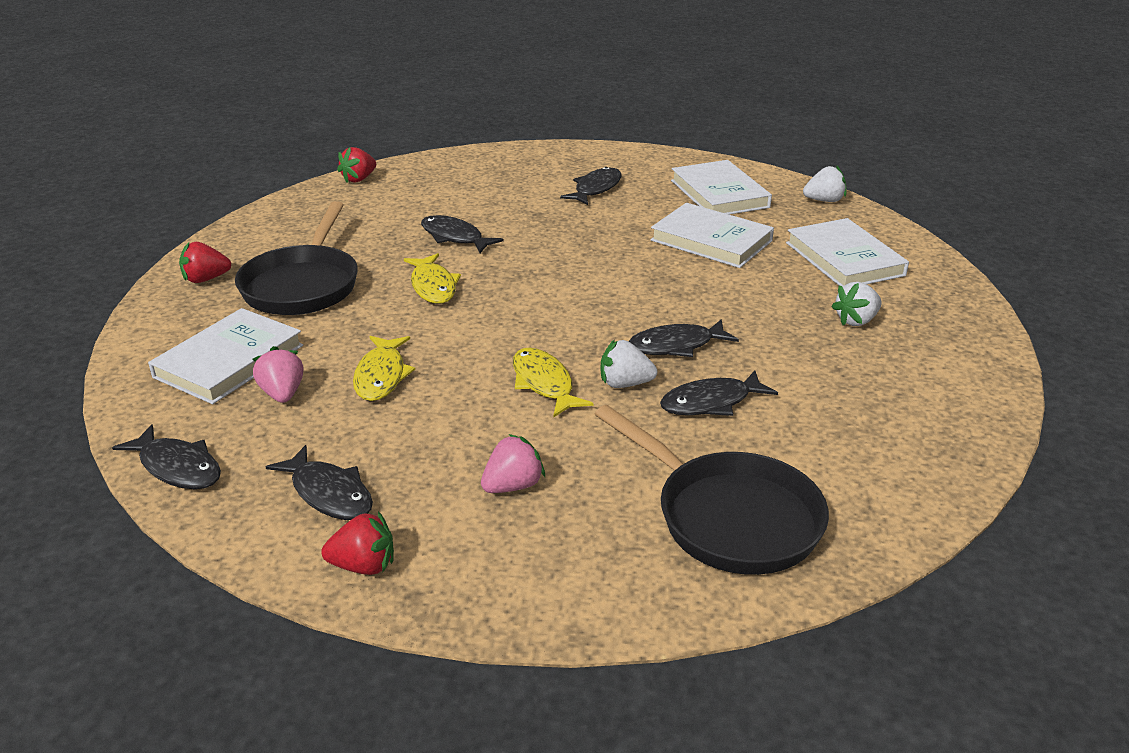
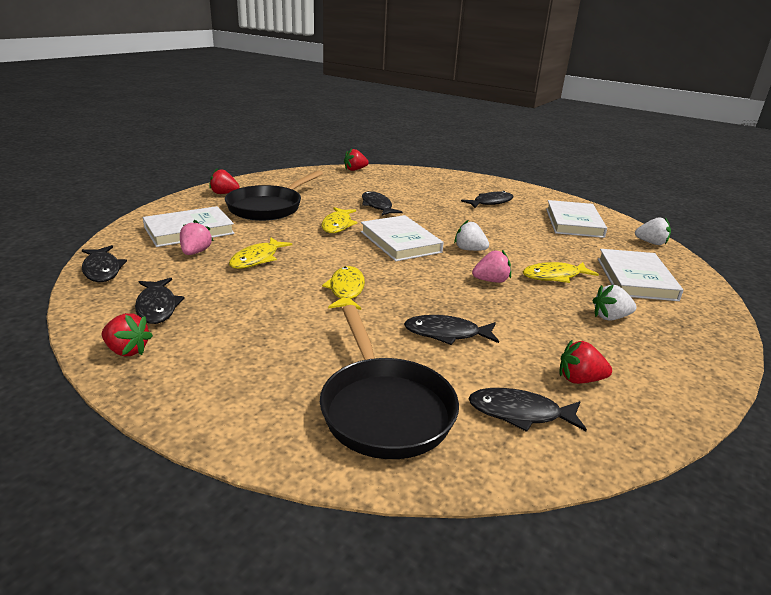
camera: 25 degrees right, 5 degrees down
(513, 486) = (262, 338): pink strawberry -> pink strawberry (491, 281)
(625, 384) = (398, 305): white strawberry -> white strawberry (469, 250)
(676, 346) = (456, 294): black fish -> black fish (520, 413)
(711, 241) = (542, 245): white book -> white book (400, 242)
(760, 283) = (554, 276): none -> yellow fish
(883, 409) = (579, 379): none -> red strawberry

